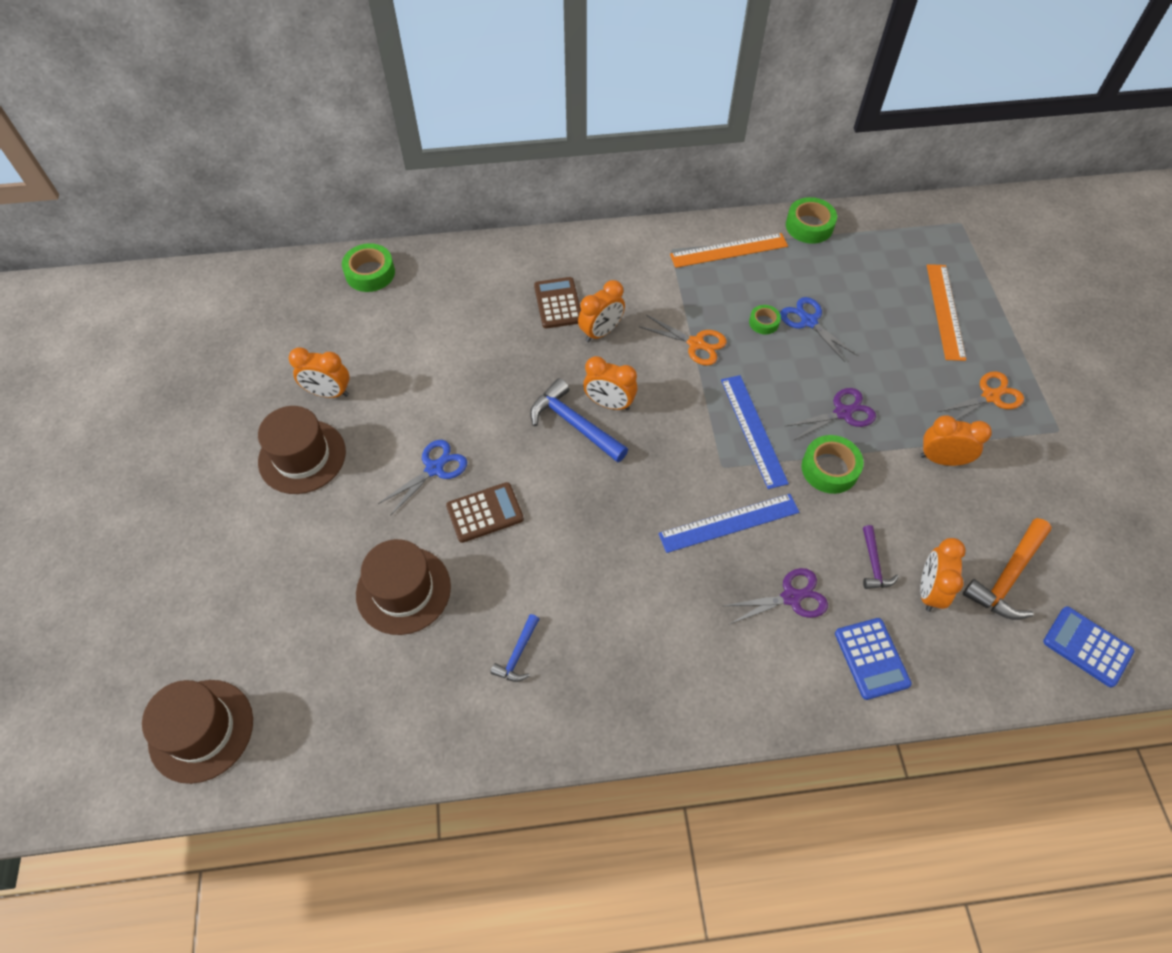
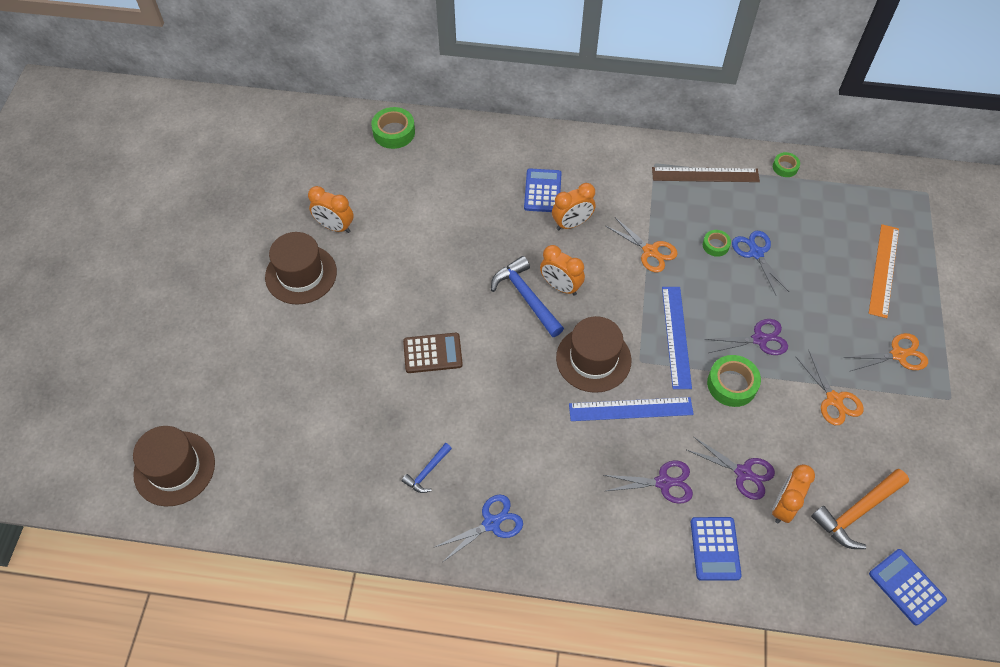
camera: 15 degrees right, 0 degrees up
(403, 590) = (352, 399): brown hat -> brown hat (593, 359)
(434, 469) = (402, 308): blue scissors -> blue scissors (491, 523)
(558, 303) = (542, 191): brown calculator -> blue calculator
(729, 250) = (705, 175): orange ruler -> brown ruler
(809, 226) = (785, 167): green tape -> green tape, size x0.58
(873, 564) = (743, 472): purple hammer -> purple scissors
(941, 459) = (834, 399): orange clock -> orange scissors

